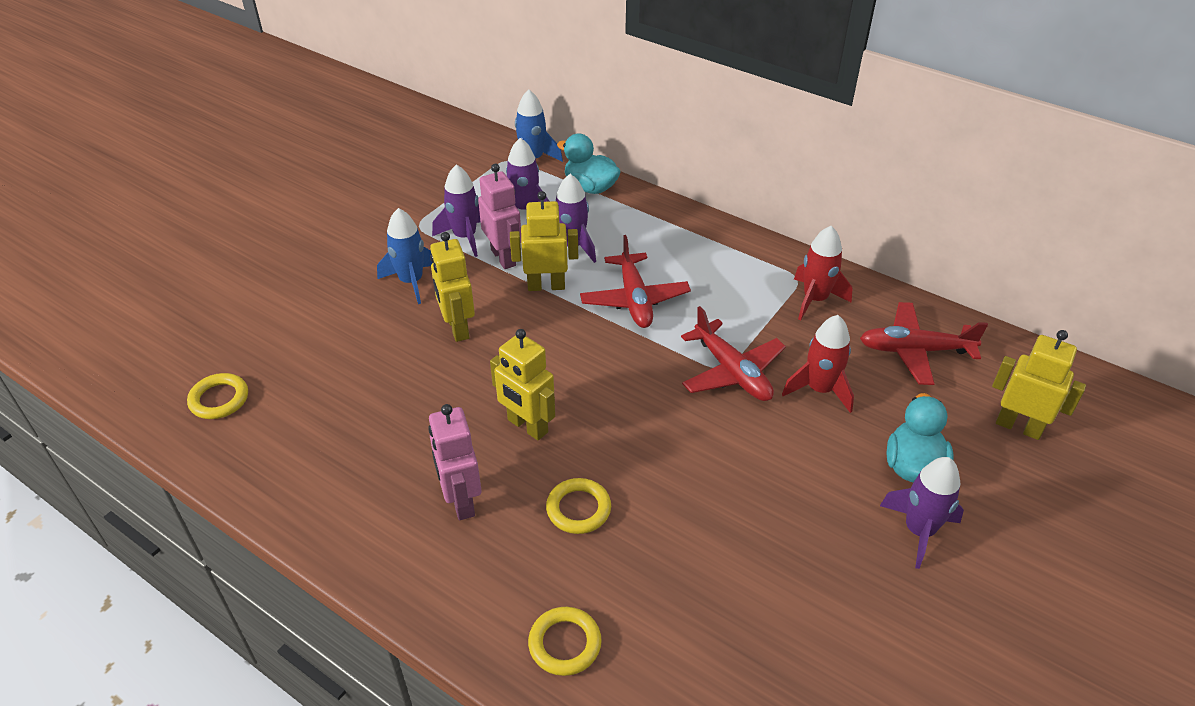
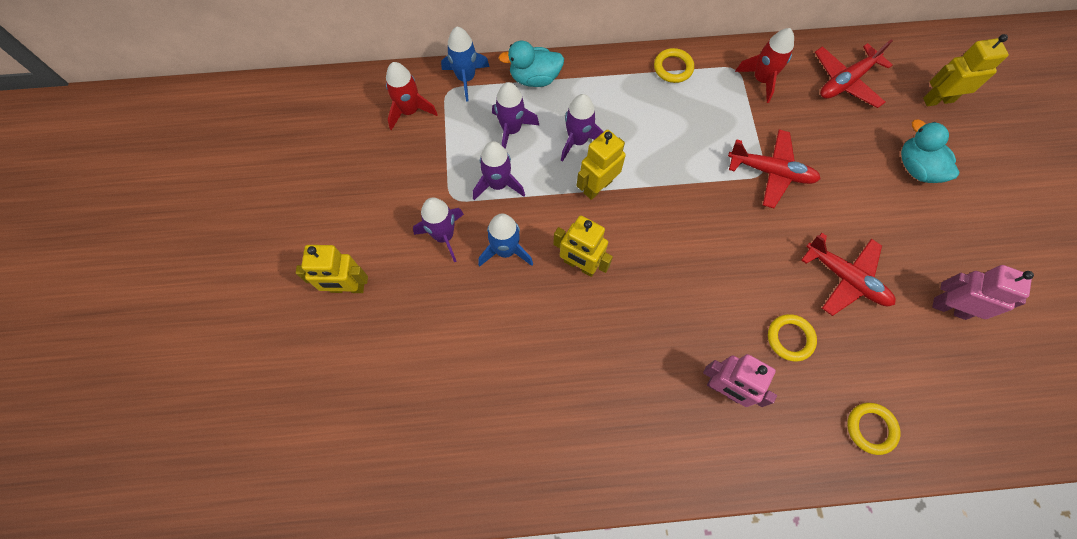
camera: 40 degrees left, 25 degrees up
(219, 399) = (491, 449): yellow ring -> yellow ring (673, 68)
(503, 257) = (544, 183): pink robot -> pink robot (949, 308)
(527, 426) = (703, 305): yellow robot -> yellow robot (347, 288)
(634, 300) = (662, 157): red plane -> red plane (845, 278)
(819, 389) = (826, 149): red rocket -> red rocket (410, 111)
(918, 531) = (955, 209): purple rocket -> purple rocket (444, 236)

